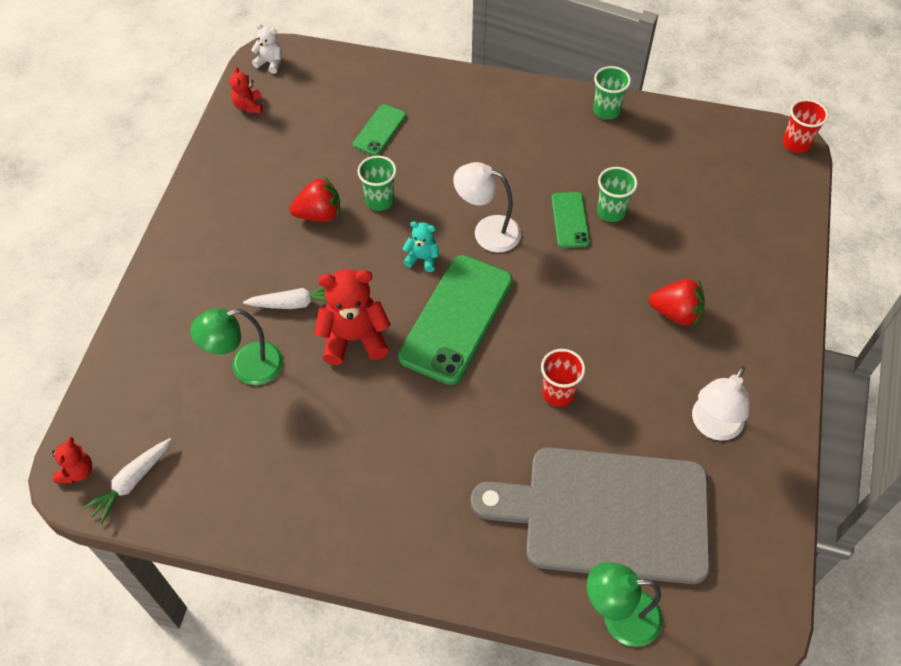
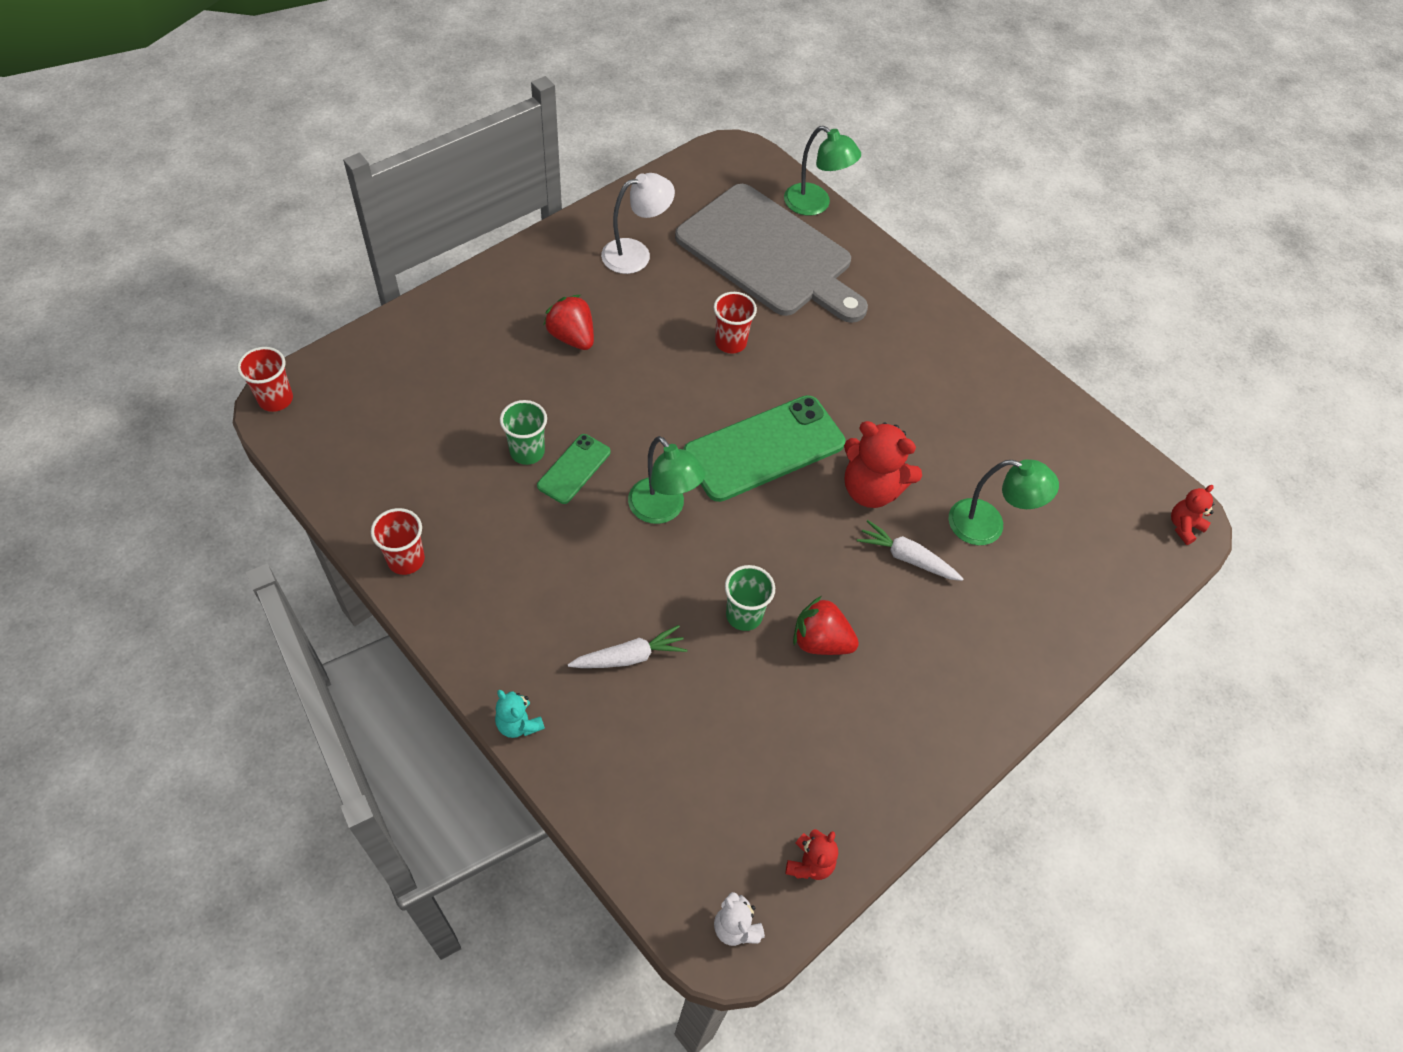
camera: 150 degrees left, 0 degrees up
(132, 482) = (1136, 489): white carrot -> white carrot (629, 657)
(380, 130) = (675, 708): green phone -> none
(422, 258) = (750, 523): turquoise teddy bear -> turquoise teddy bear (518, 724)
(487, 231) = (663, 509): white lamp -> green lamp
(606, 111) = (406, 559): green cup -> red cup

